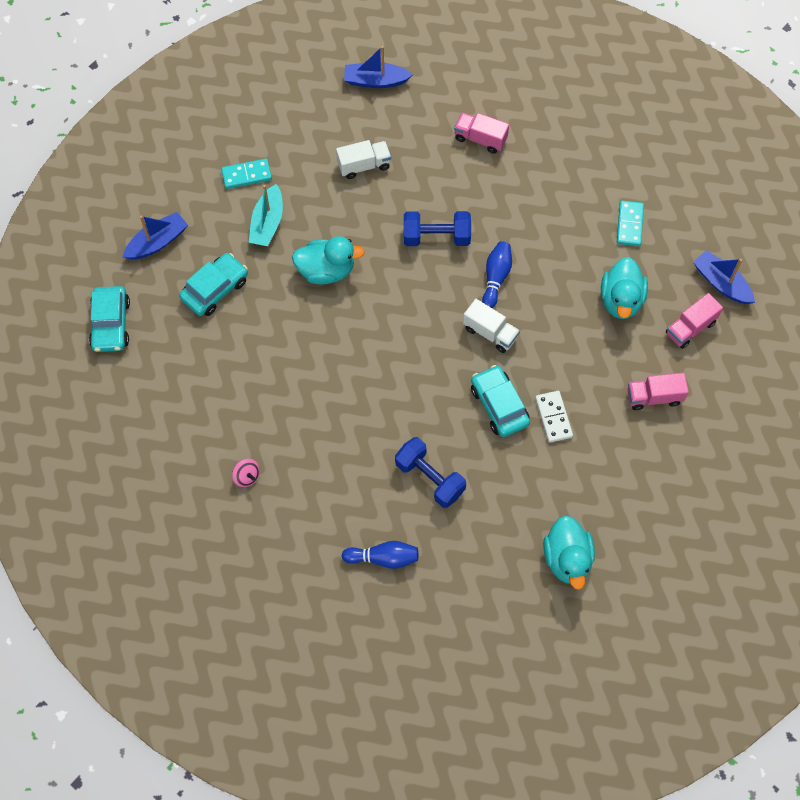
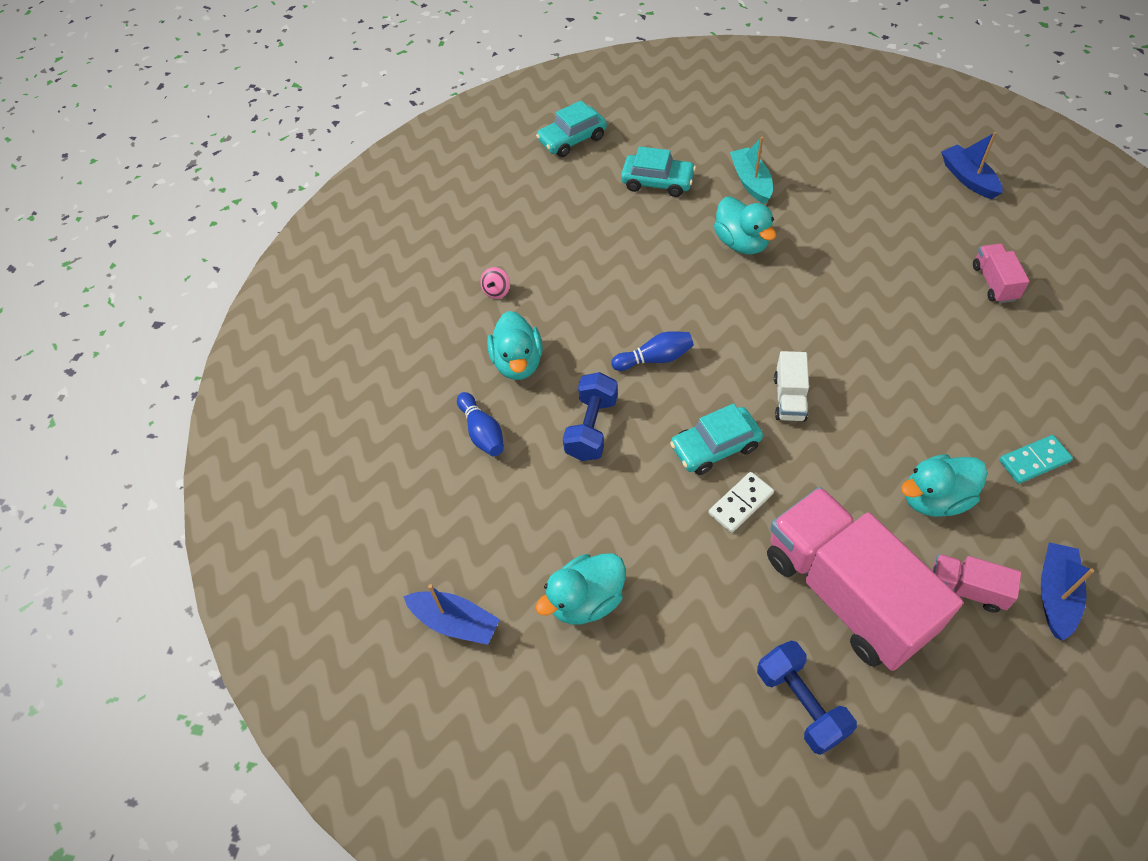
camera: 65 degrees right, 10 degrees down
(157, 242) = (669, 128): blue boat -> blue boat (455, 622)
(246, 175) = (784, 146): turquoise domino -> none
(267, 223) = (751, 182): turquoise boat -> turquoise boat turned 90 degrees clockwise
(333, 498) = (518, 363): none -> turquoise duck
(364, 165) = (873, 214): white truck -> none
(436, 237) = (853, 303): blue dumbbell -> blue dumbbell (801, 703)
(496, 278) = (854, 372): blue bowling pin -> blue bowling pin (655, 359)
(499, 405) = (715, 447): turquoise car -> turquoise car turned 150 degrees counterclockwise
(654, 397) = (846, 593): pink truck -> pink truck, size x2.30

